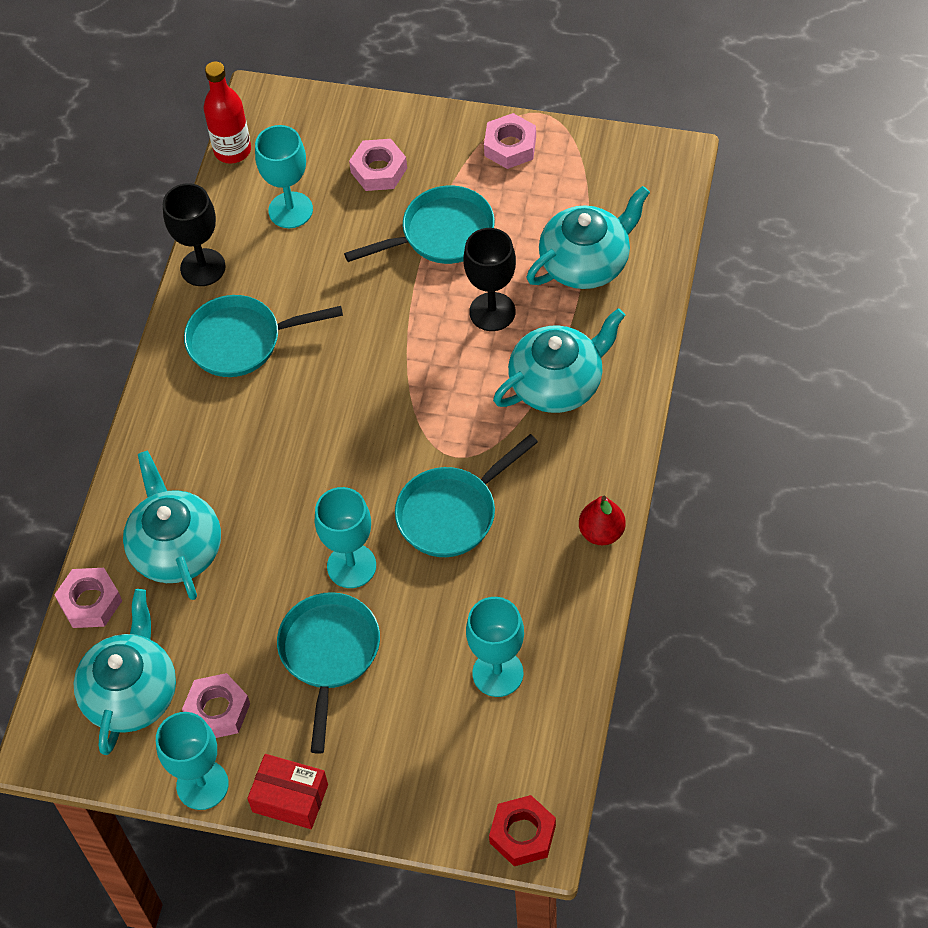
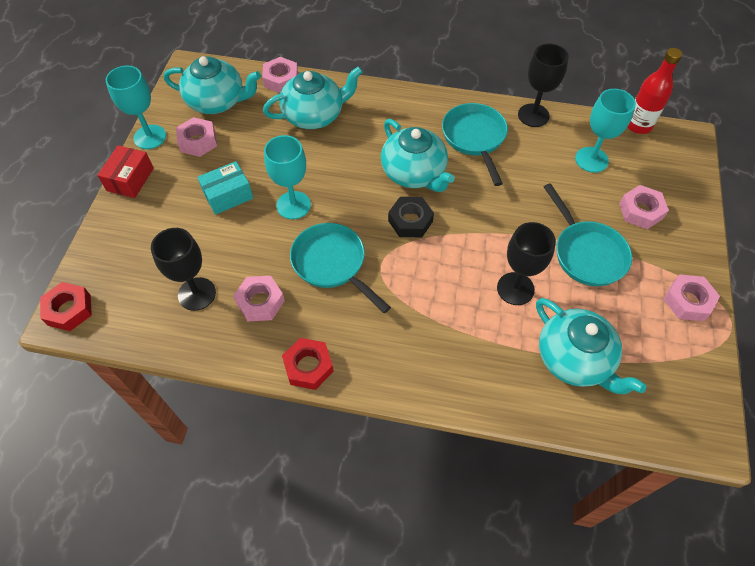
camera: 85 degrees right, 0 degrees up
(329, 654) = (228, 195): turquoise pan -> turquoise box
(385, 422) = (410, 221): none -> black nut
(497, 673) = (197, 294): turquoise goblet -> black goblet
(510, 594) = (260, 302): none -> pink nut
(558, 383) = (449, 336): turquoise teapot -> turquoise teapot (414, 173)
(601, 532) = (308, 366): red pear -> red nut

